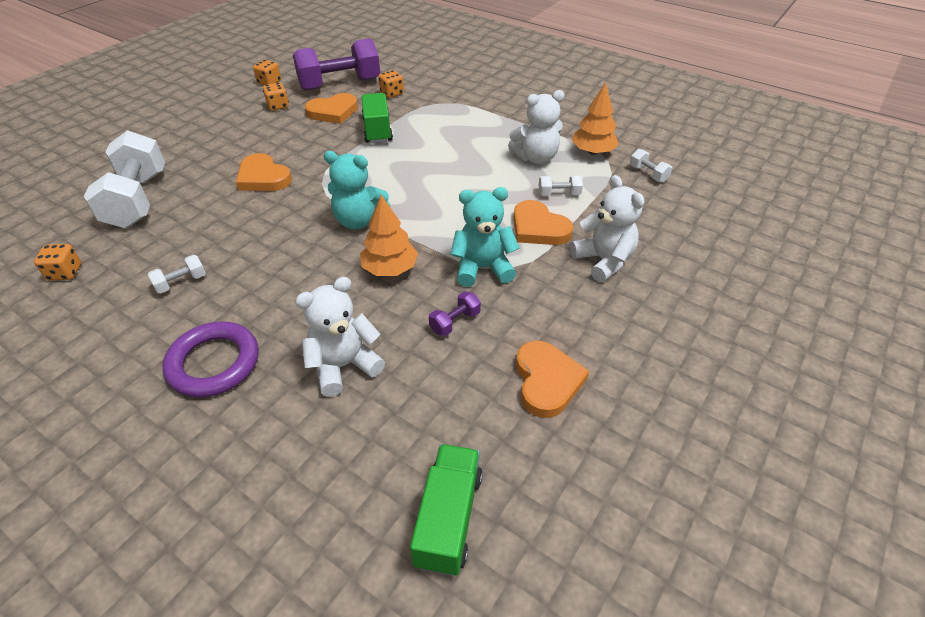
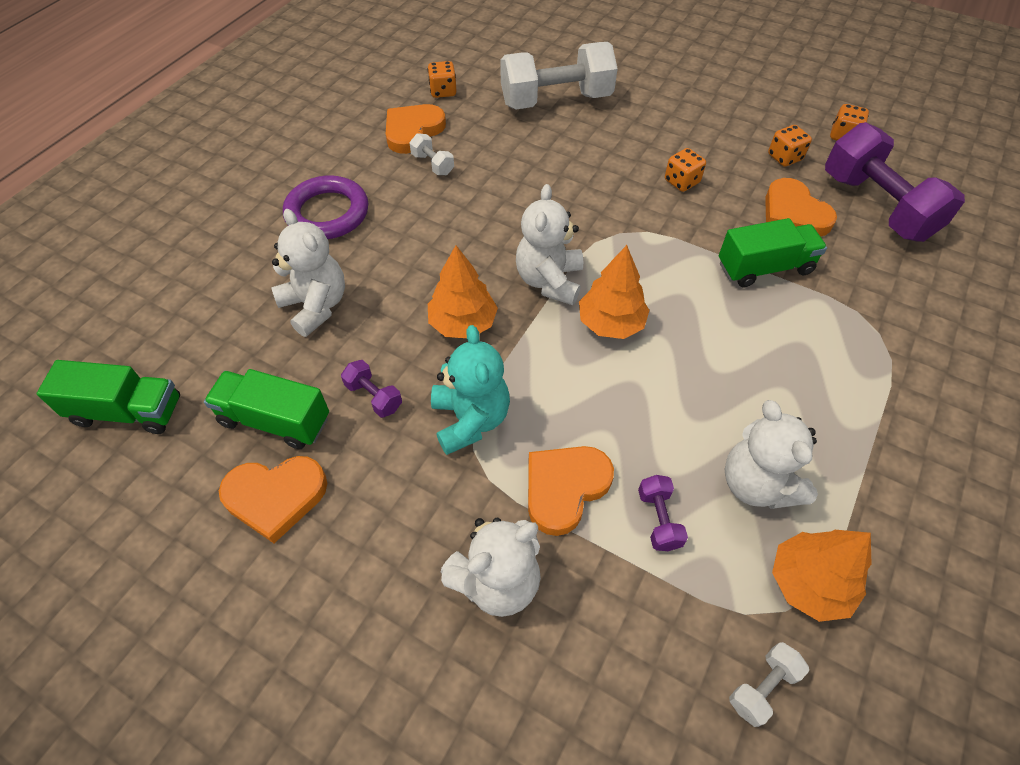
camera: 85 degrees right, 10 degrees up
(263, 177) = (618, 180): orange heart -> orange heart (413, 131)
(359, 221) = (549, 281): turquoise teddy bear -> white teddy bear
(392, 93) = (880, 269): orange dice -> orange dice (681, 181)
(408, 196) = (610, 323): none -> orange tree
(472, 387) = (275, 420): none -> green truck
(559, 194) = (658, 519): white dumbbell -> purple dumbbell

